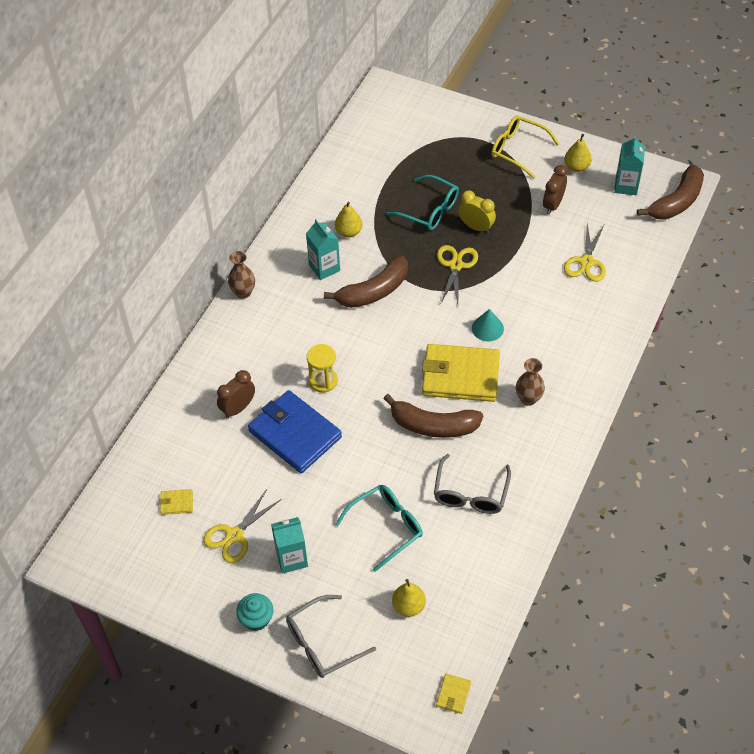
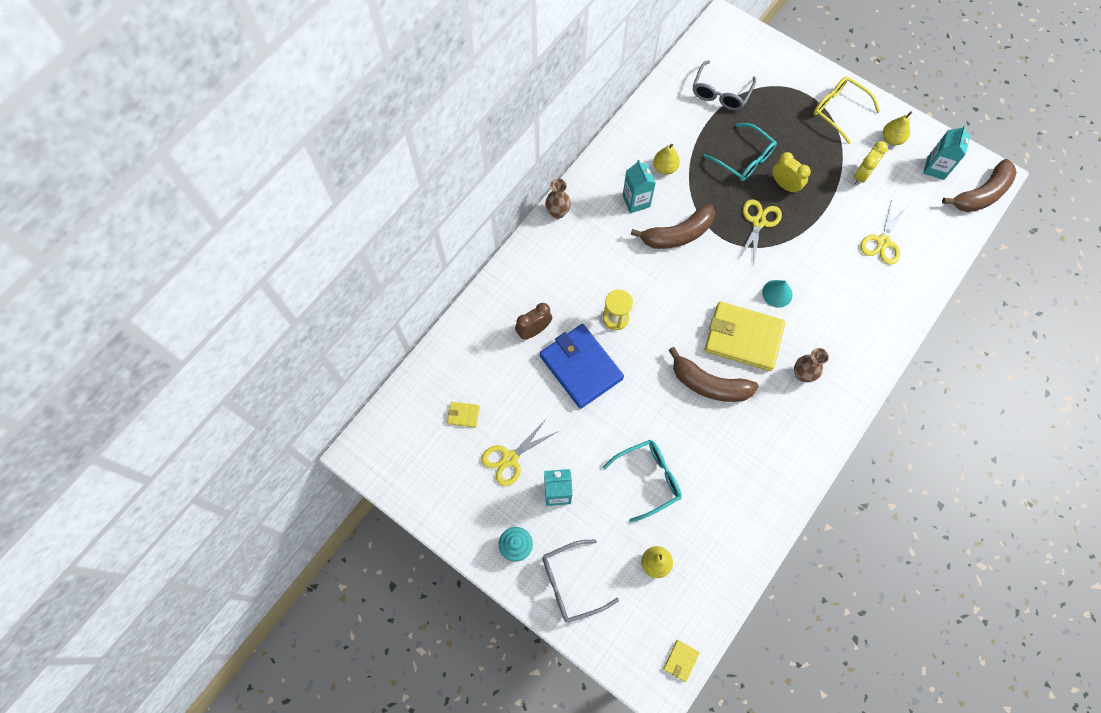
camera: 10 degrees right, 15 degrees up
(471, 492) = (732, 460): grey glasses -> grey glasses (721, 92)
(553, 205) = (861, 175): brown clock -> yellow clock

